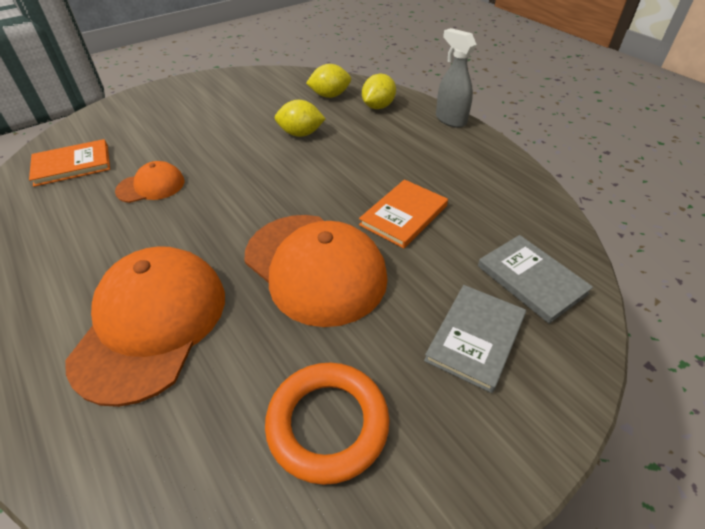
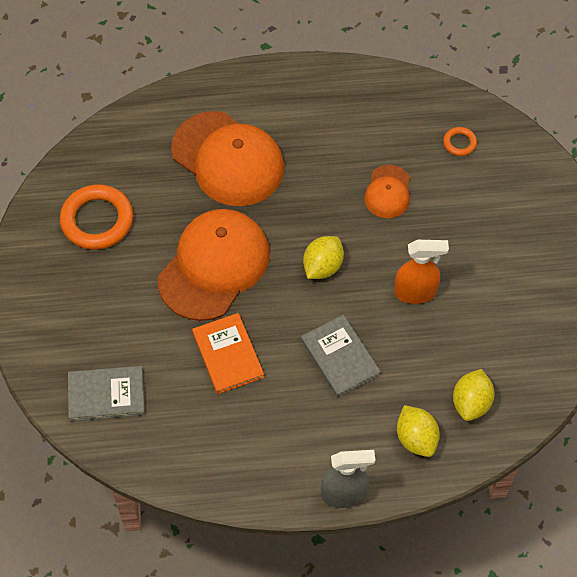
camera: 120 degrees right, 15 degrees up
(72, 165) = (459, 143): orange book -> orange ring
(255, 141) = (415, 292): none -> orange spray bottle
(301, 134) = (404, 337): yellow lemon -> yellow lemon (322, 266)
(315, 267) = (214, 266): orange cap -> orange cap turned 135 degrees clockwise
(475, 338) = (91, 325): grey book -> grey book (340, 357)

